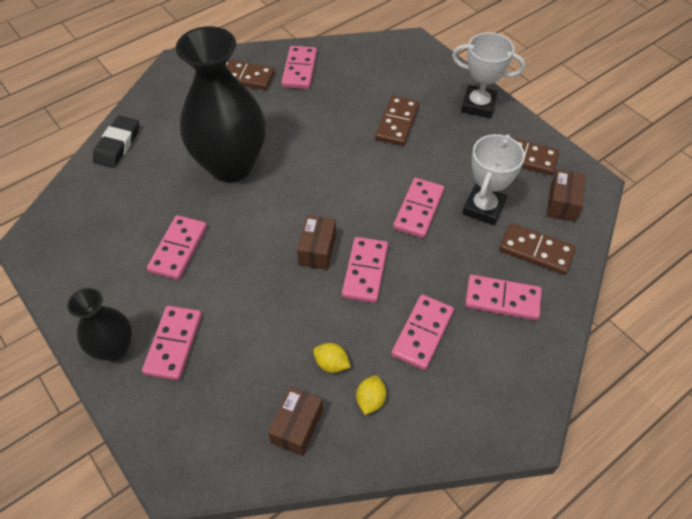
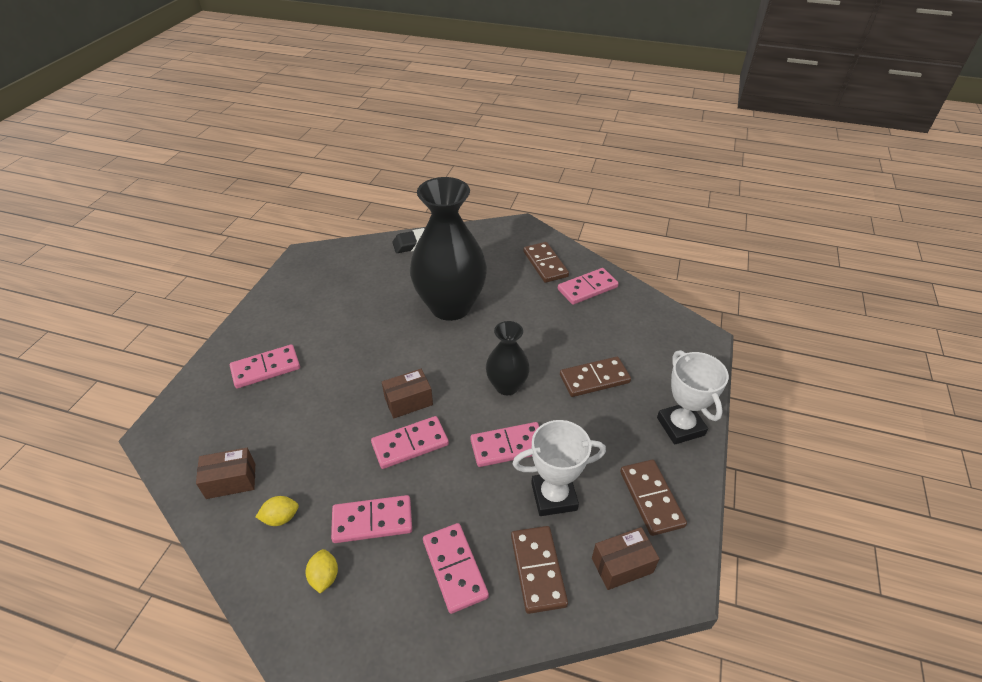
camera: 55 degrees right, 10 degrees down
(114, 348) = (245, 341): black vase -> black vase (507, 386)
(178, 249) = (350, 324): pink domino -> none
(331, 364) = (302, 471): yellow lemon -> yellow lemon (324, 577)

